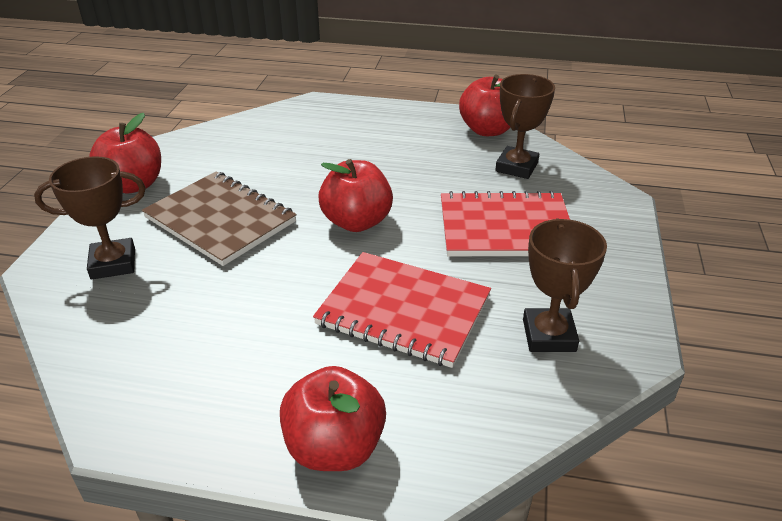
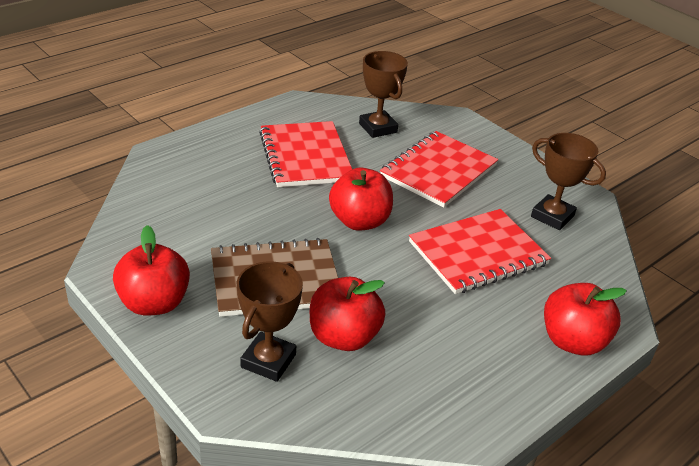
camera: 55 degrees left, 0 degrees up
(410, 156) = (305, 156): none -> red notebook
(487, 130) = (317, 111): red apple -> red apple (343, 337)

